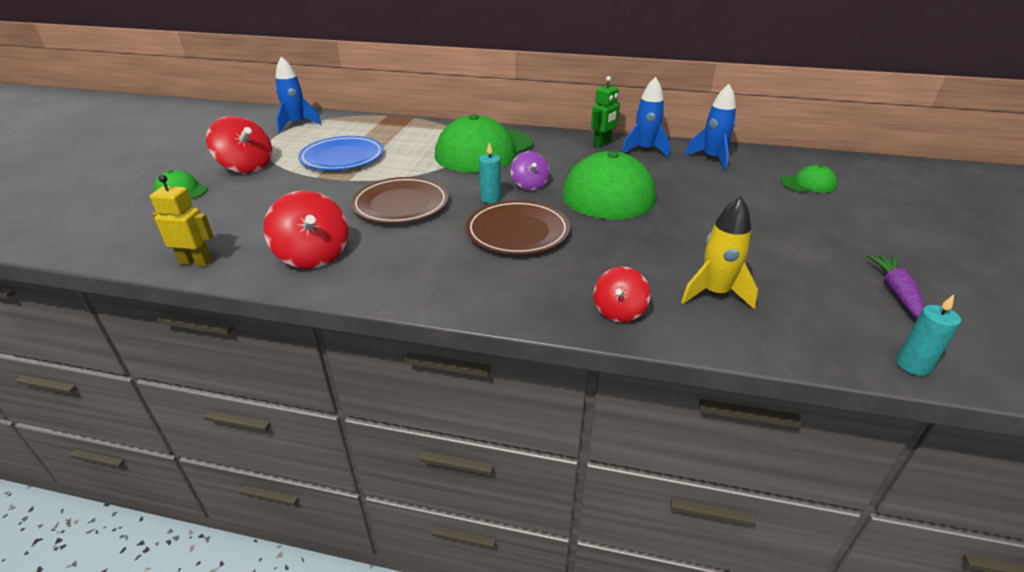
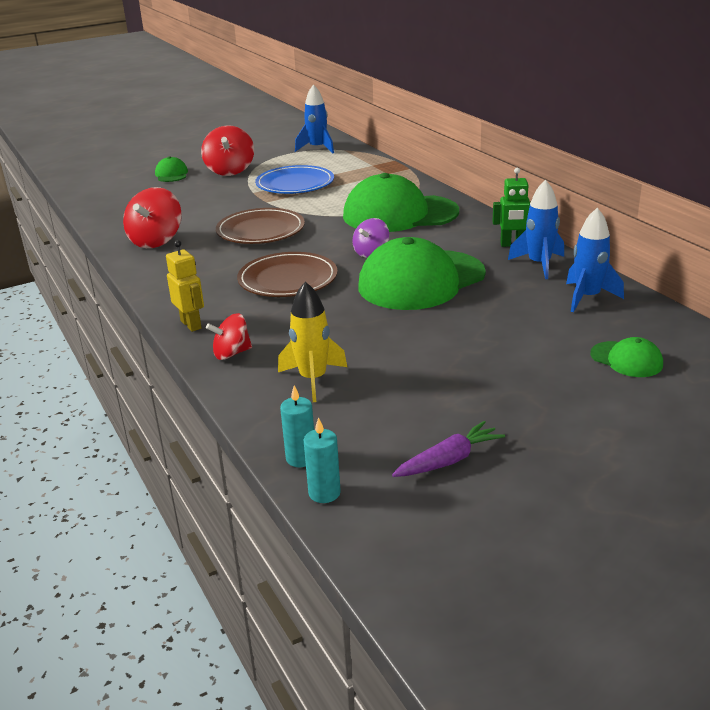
camera: 50 degrees right, 5 degrees down
(196, 262) = (105, 219): yellow robot -> yellow robot (191, 324)
(490, 198) = (322, 250): turquoise candle -> turquoise candle (301, 458)

